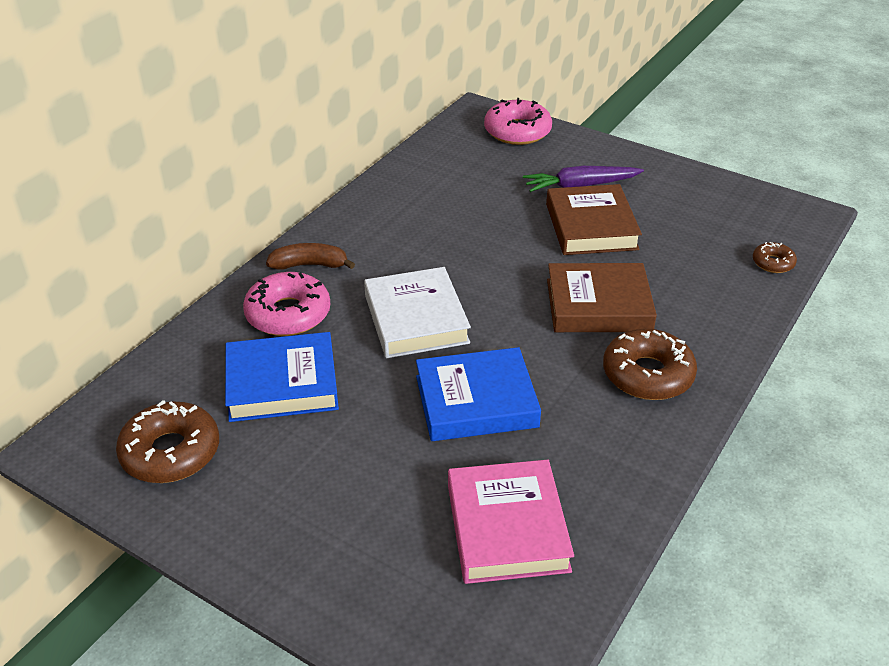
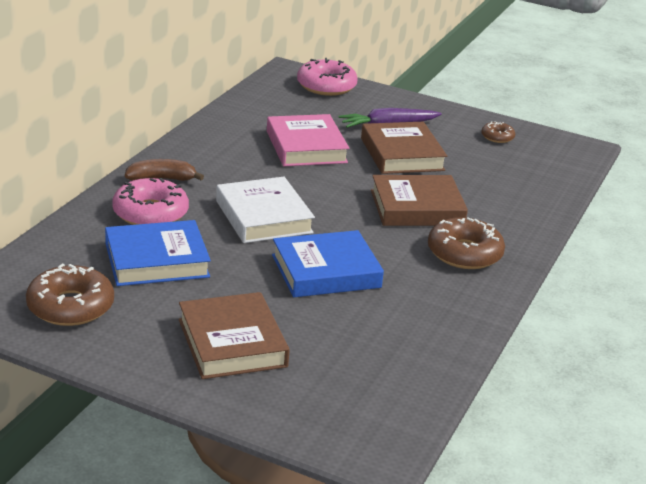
camera: 10 degrees left, 10 degrees down
(347, 511) = (232, 343): none -> brown book
(507, 527) = (366, 351): pink book -> pink book (306, 147)
(773, 263) = (556, 180): brown donut -> brown donut (497, 137)

